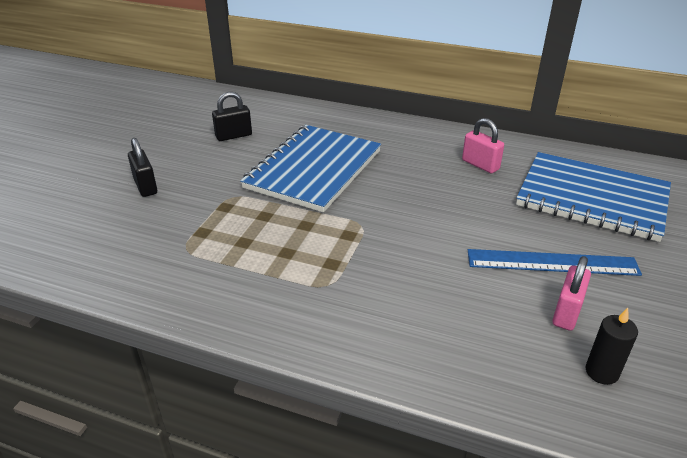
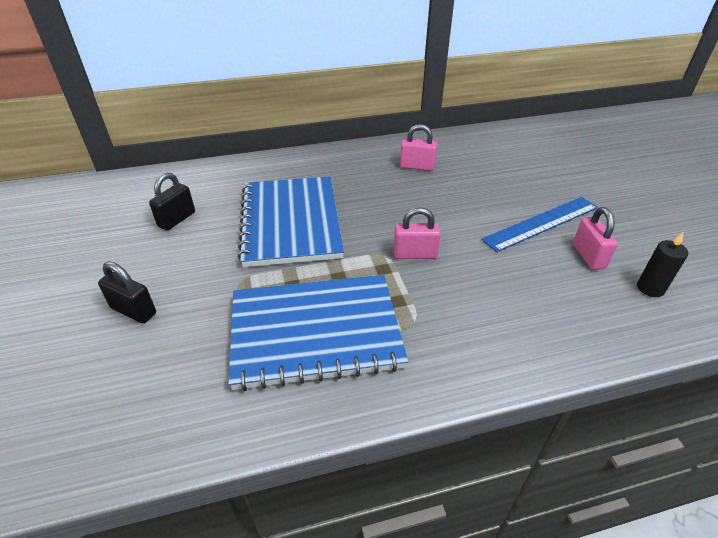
camera: 35 degrees left, 5 degrees up
(389, 236) = (415, 254): none -> pink padlock
(592, 198) = (513, 164): blue notebook -> blue notebook (315, 332)

